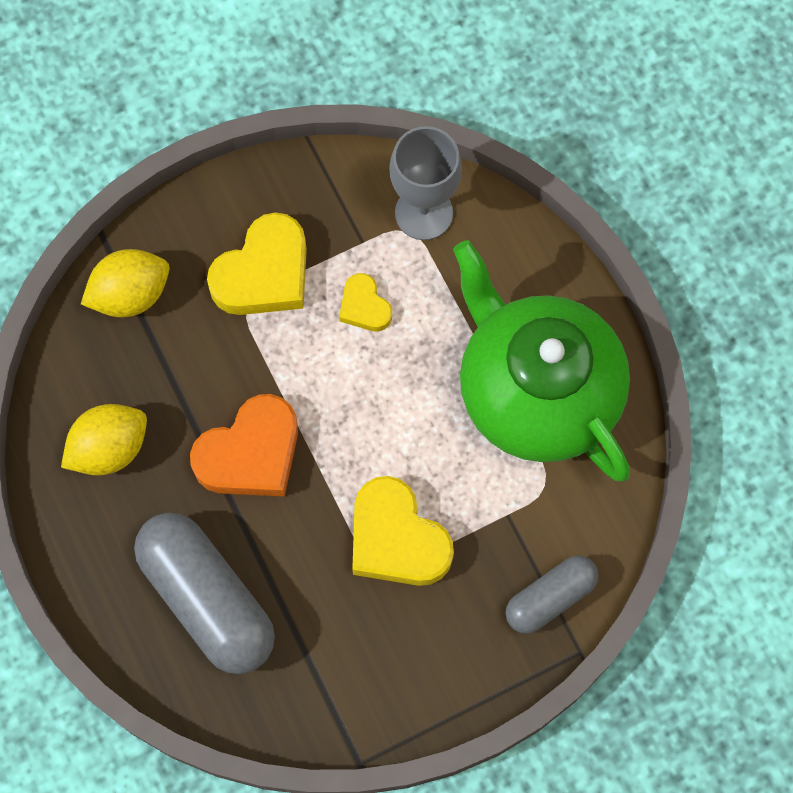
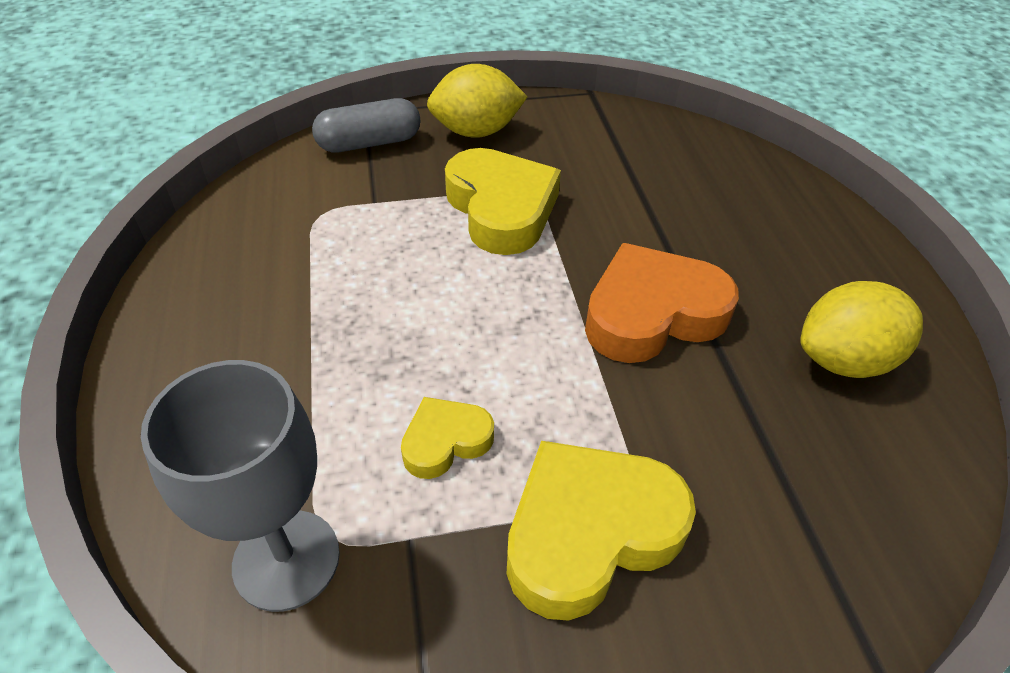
camera: 165 degrees left, 25 degrees down
(130, 294) = (825, 559): yellow lemon -> yellow lemon (476, 131)
(207, 599) = (720, 208): grey capsule -> none
(364, 306) = (445, 441): yellow heart -> yellow heart turned 105 degrees counterclockwise
(536, 391) = (272, 293): green teapot -> none

